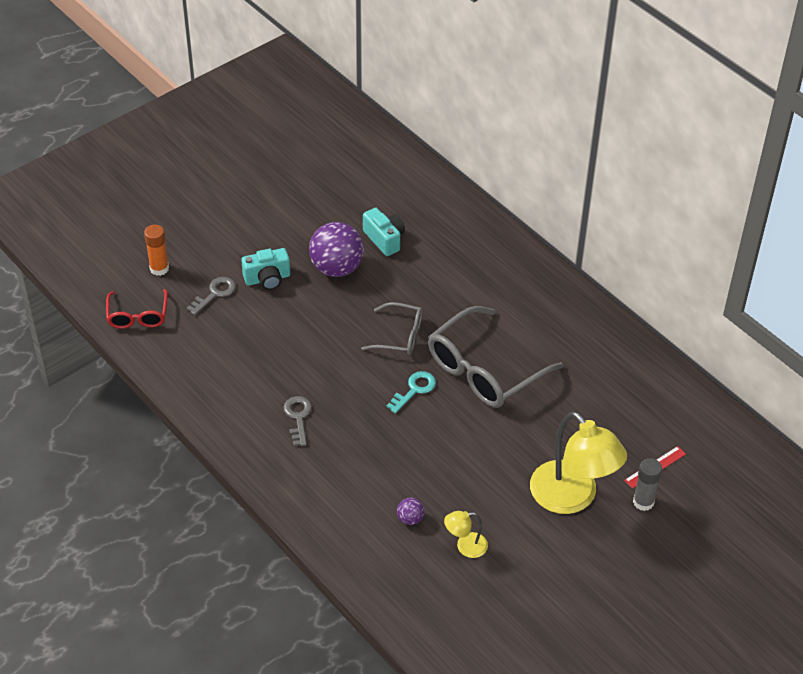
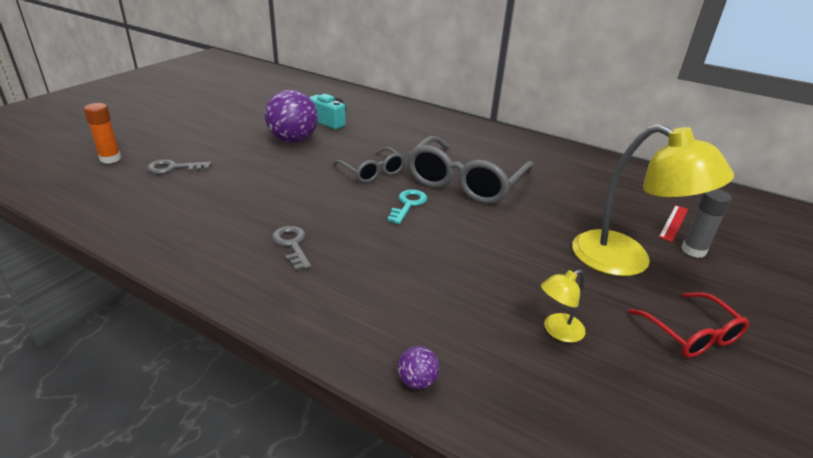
camera: 20 degrees left, 15 degrees down
(137, 315) = (83, 192): red glasses -> red glasses (690, 333)
(215, 294) = (174, 168): grey key -> grey key turned 120 degrees counterclockwise
(267, 279) = (228, 153): turquoise camera -> none
(399, 336) = (372, 171): grey glasses -> grey glasses turned 60 degrees clockwise
(410, 519) = (473, 316): purple ball -> purple ball (417, 381)

